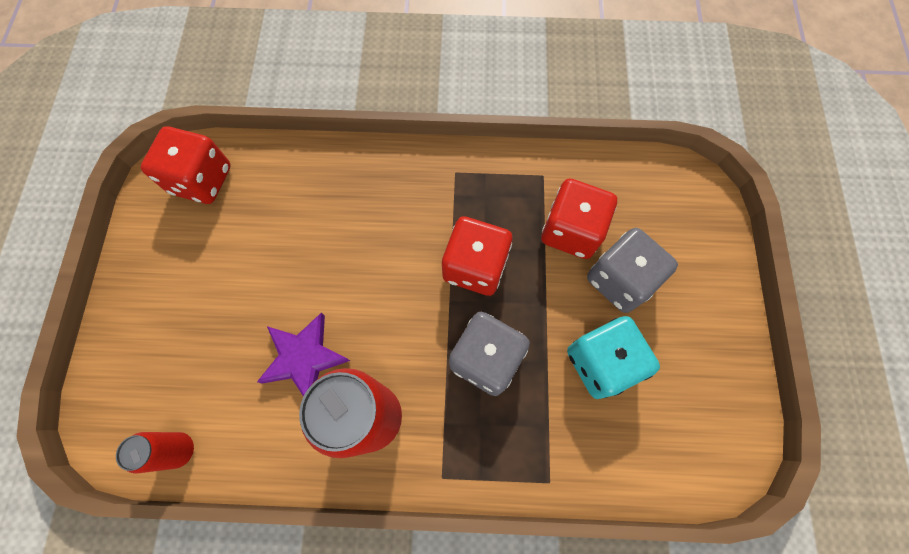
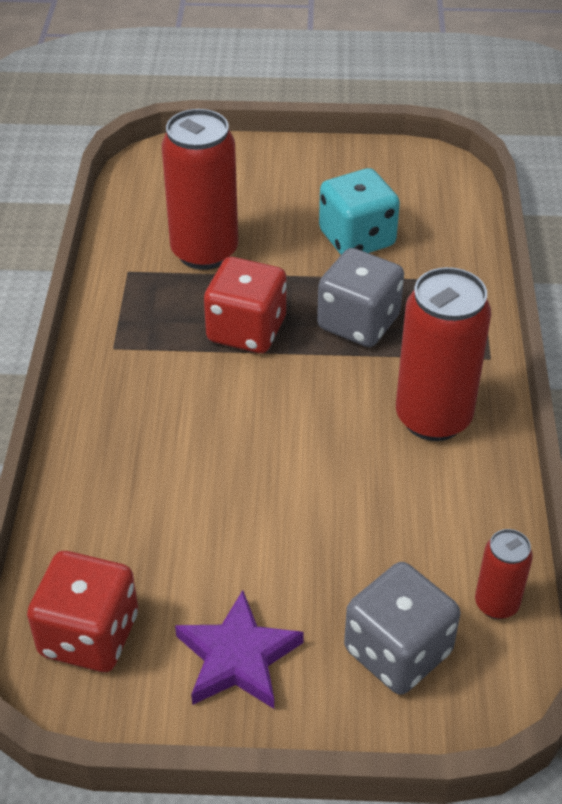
camera: 90 degrees left, 25 degrees down
(304, 358) = (367, 484): purple star -> purple star (238, 657)
(571, 231) = (204, 252): red dice -> red can
(620, 280) = (265, 220): grey dice -> grey dice (397, 651)

